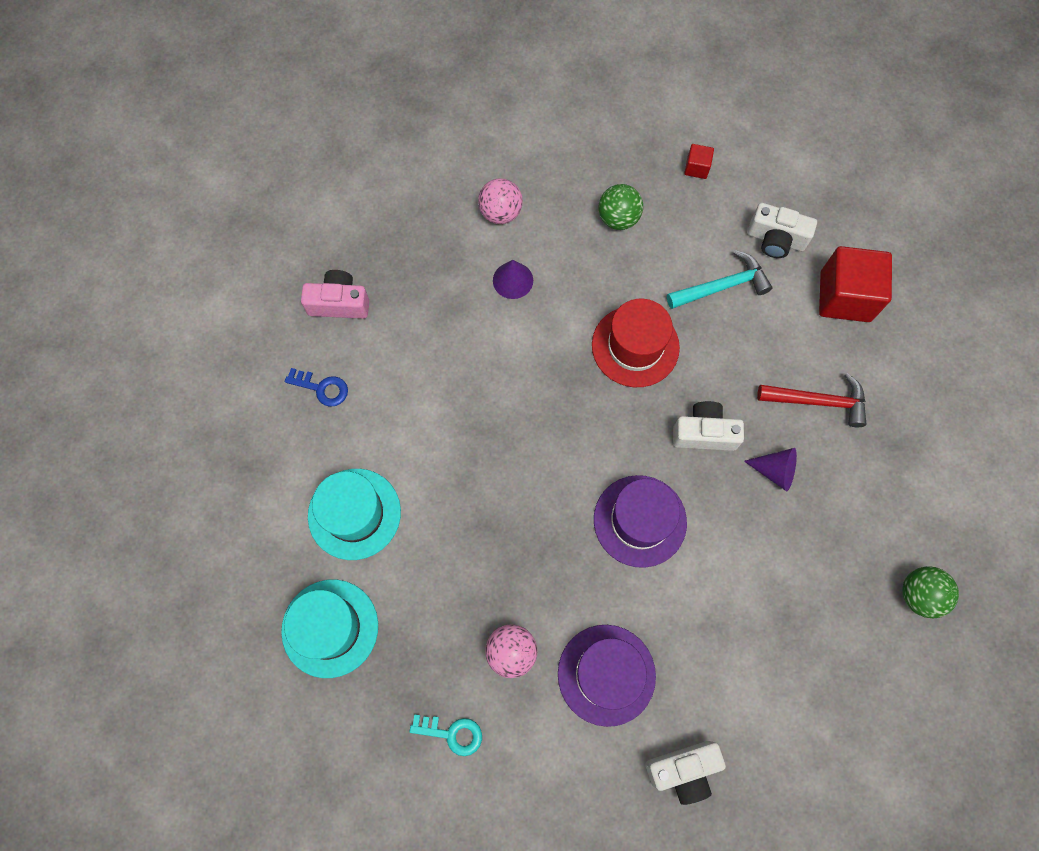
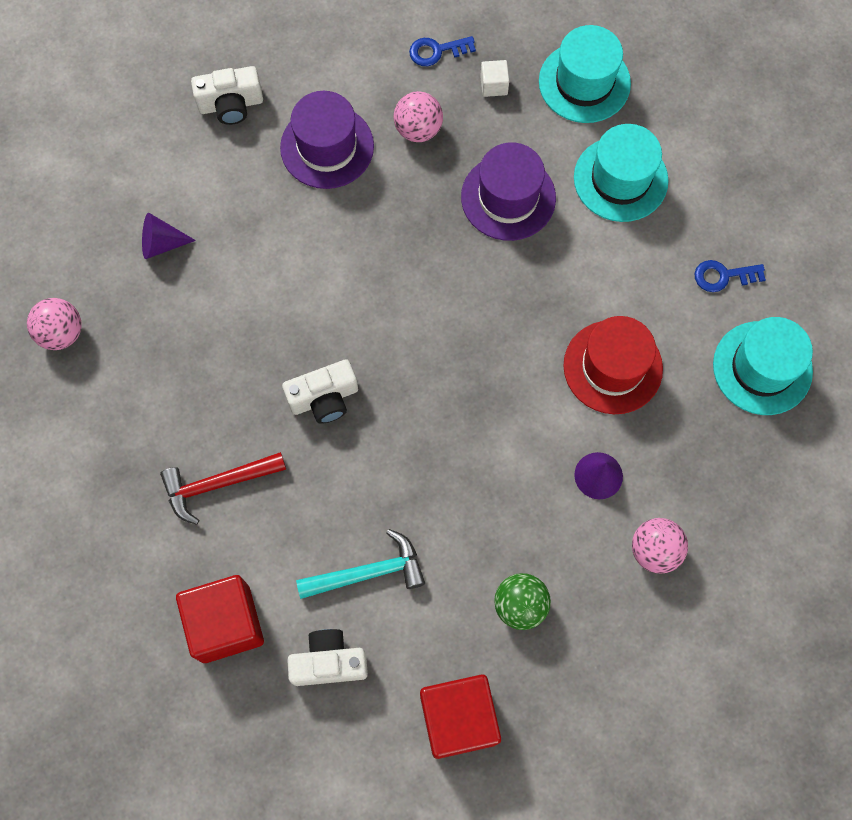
camera: 155 degrees right, 0 degrees up
(339, 303) = (762, 368): pink camera -> turquoise hat
(416, 666) = (494, 85): none -> white cube
(452, 733) = (437, 51): turquoise key -> blue key
(635, 346) = (433, 459): red hat -> red hat (612, 367)
(640, 521) = (353, 286): purple hat -> purple hat (508, 197)
(683, 770) = (231, 104): white camera -> white camera turned 150 degrees counterclockwise
(696, 168) = (458, 718): red cube -> red cube, size x2.22
(722, 286) = (368, 572): turquoise hammer -> turquoise hammer turned 150 degrees counterclockwise
(775, 471) = (238, 391): purple cone -> purple cone (161, 243)
(919, 595) = (61, 333): green ball -> pink ball

